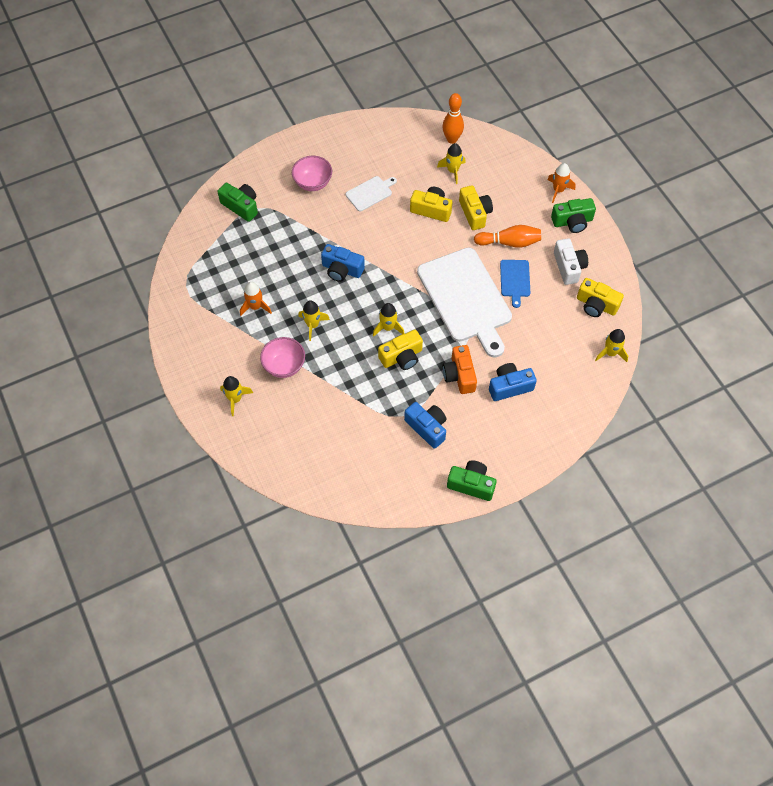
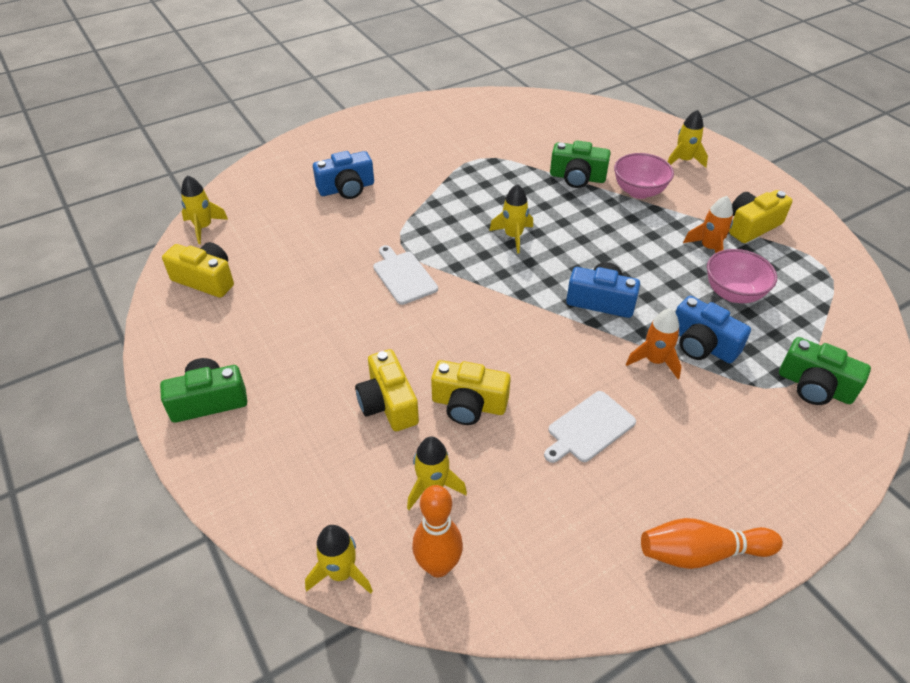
camera: 175 degrees right, 15 degrees down
(312, 325) = (619, 233): yellow rocket -> yellow rocket (341, 573)
(313, 183) = (705, 440): pink bowl -> pink bowl (733, 293)
(402, 357) = (488, 208): yellow camera -> yellow camera (751, 226)
(427, 428) = (448, 150): blue camera -> blue camera (702, 344)
(459, 375) = (411, 195): orange camera -> none
(466, 298) = (403, 276): white cutting board -> white cutting board, size x0.45
(471, 484) = (396, 114): green camera -> green camera (577, 177)
(509, 242) = (329, 358): orange bowling pin -> orange bowling pin (701, 553)
(515, 280) = (326, 304): blue cutting board -> none
(558, 190) = (220, 460): orange rocket -> orange rocket (654, 361)
(568, 267) = (235, 327): white camera -> none

